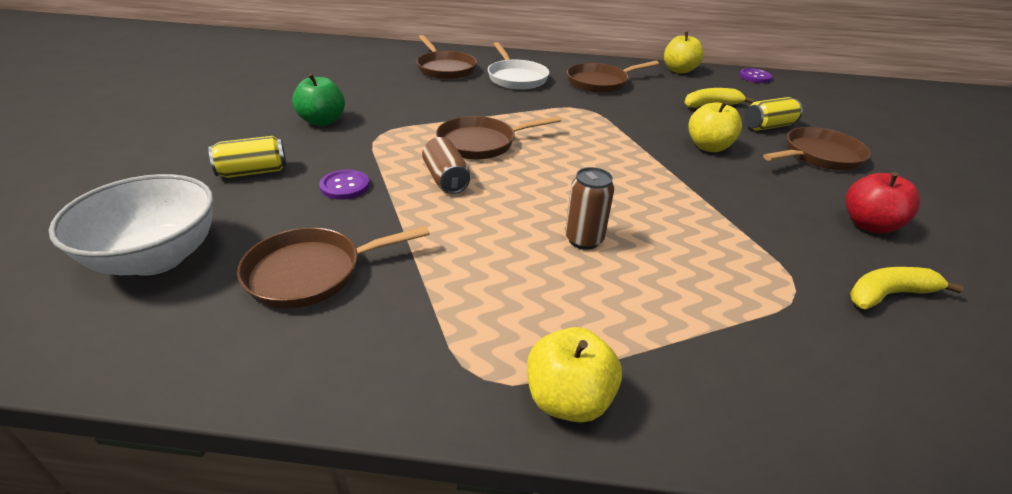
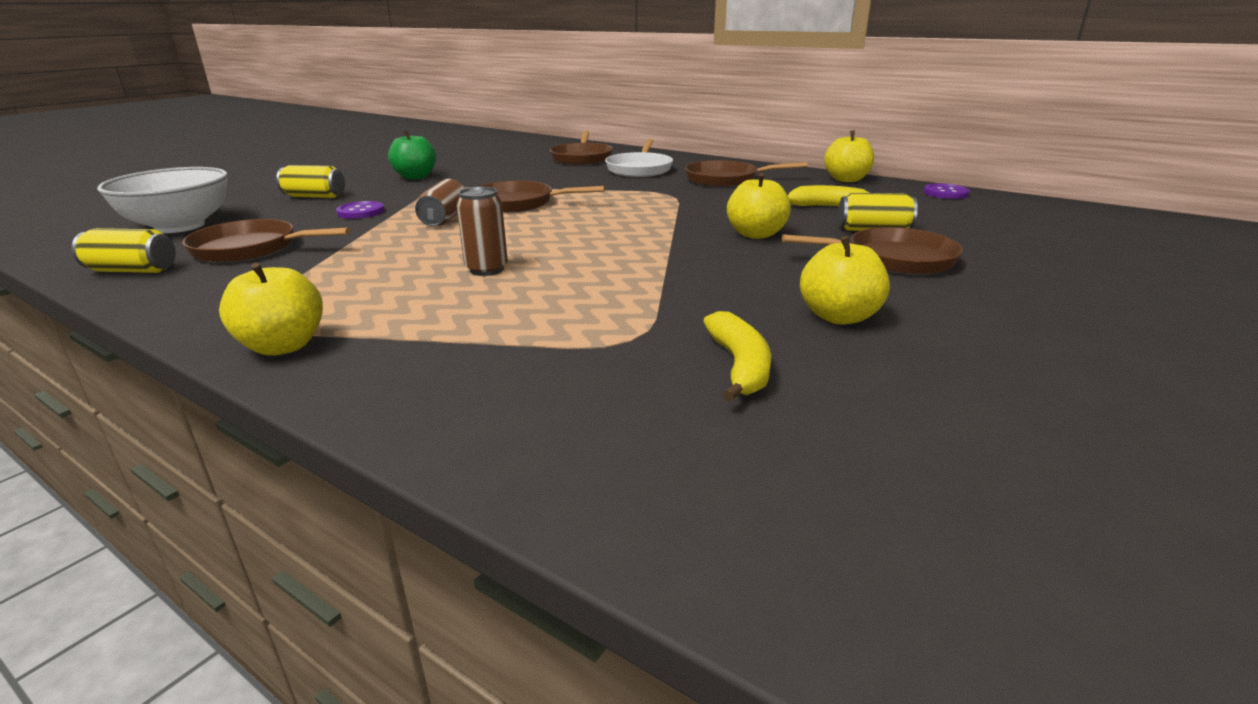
camera: 30 degrees right, 10 degrees down
(219, 349) = (133, 270): none -> yellow can
(868, 225) = (839, 317): red apple -> yellow apple
(888, 294) = (739, 366): yellow banana -> yellow banana turned 75 degrees clockwise

